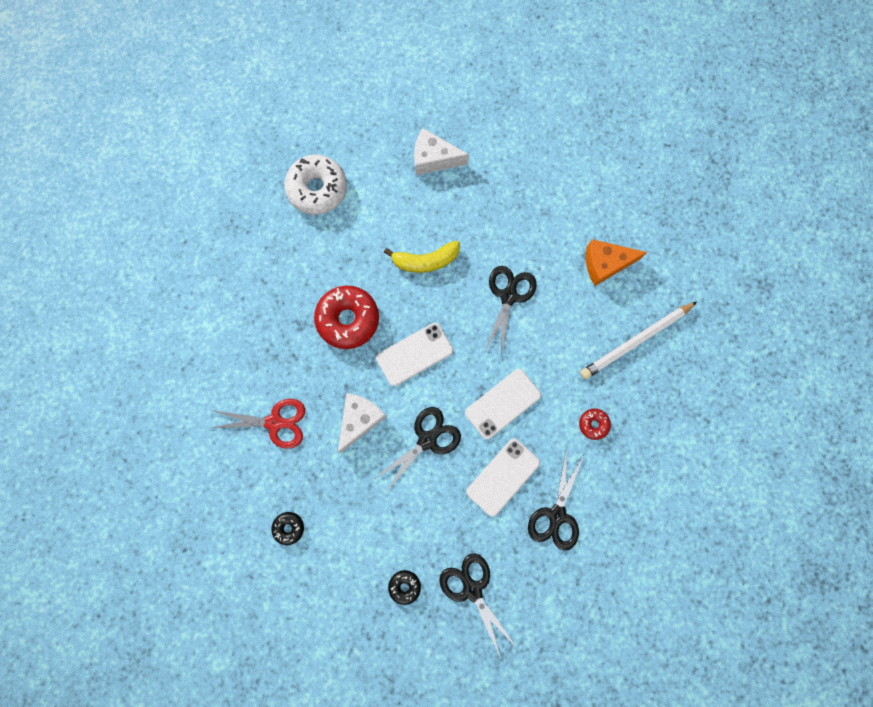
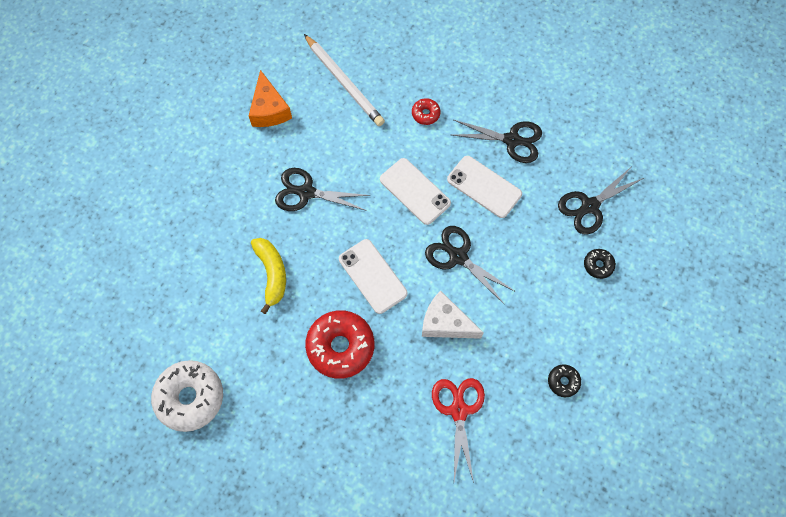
camera: 95 degrees left, 10 degrees down
(434, 158) = (155, 275): white cheese -> none

